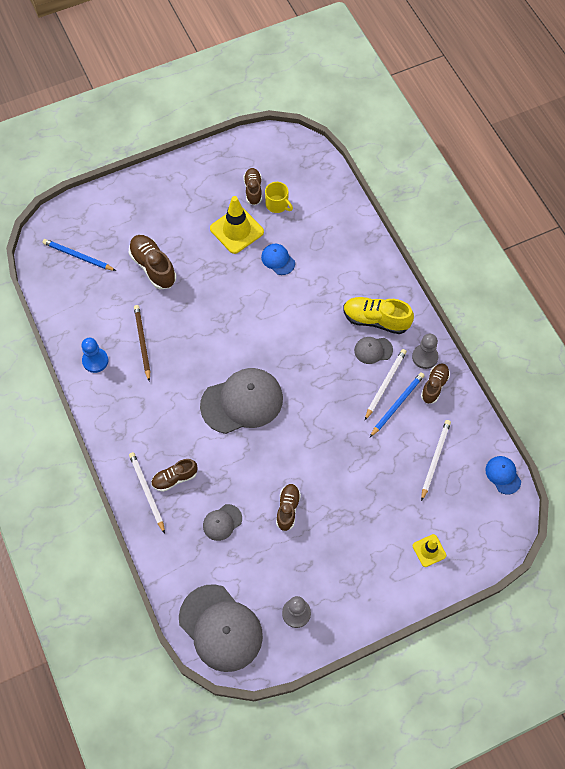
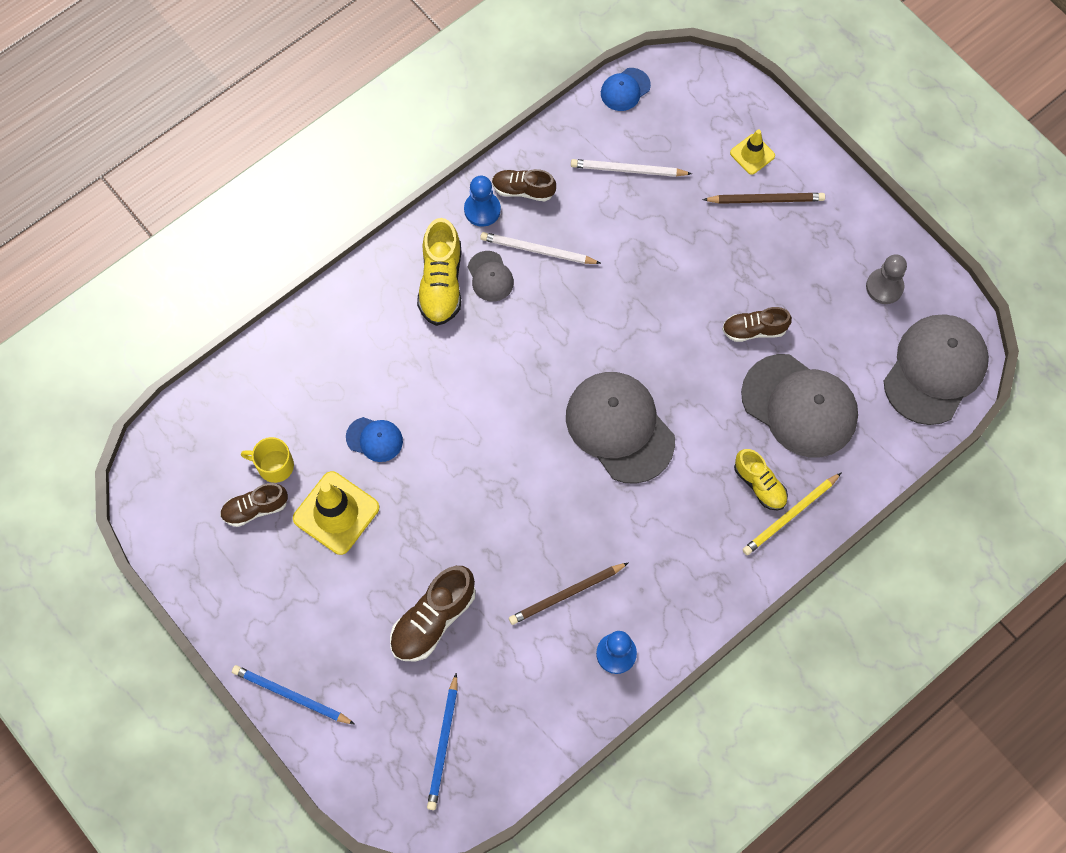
camera: 105 degrees left, 5 degrees up
(147, 491) = (790, 515): white pencil -> yellow pencil
(174, 478) = (759, 484): brown shoe -> yellow shoe
(222, 522) = (800, 406): grey cap -> grey cap, size x2.12
(277, 204) = (274, 465): yellow mug -> yellow mug turned 105 degrees counterclockwise
(278, 260) = (374, 439): blue cap -> blue cap turned 105 degrees counterclockwise
(389, 549) = (766, 199): none -> brown pencil
(397, 404) = (563, 230): blue pencil -> blue pencil (291, 696)
(425, 357) = (482, 210): grey pawn -> blue pawn

